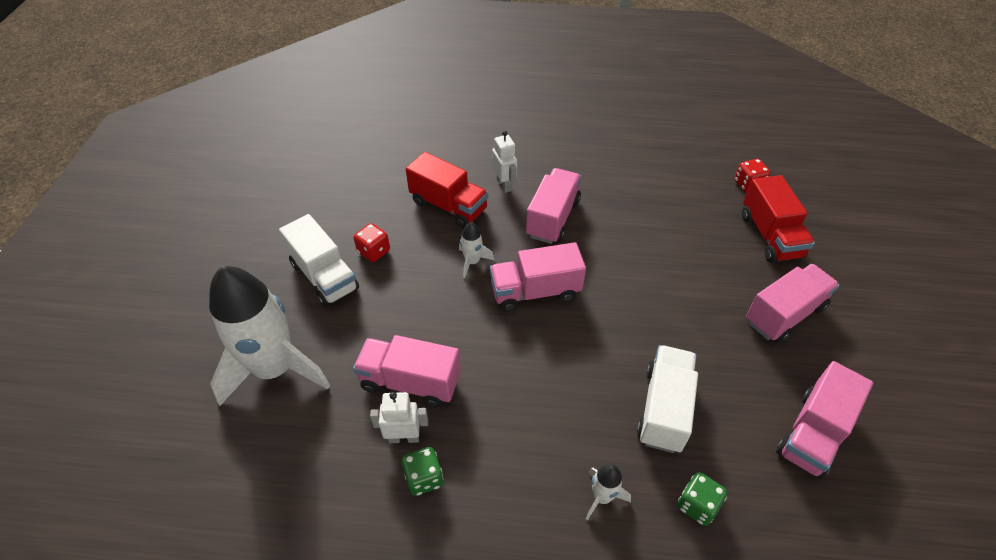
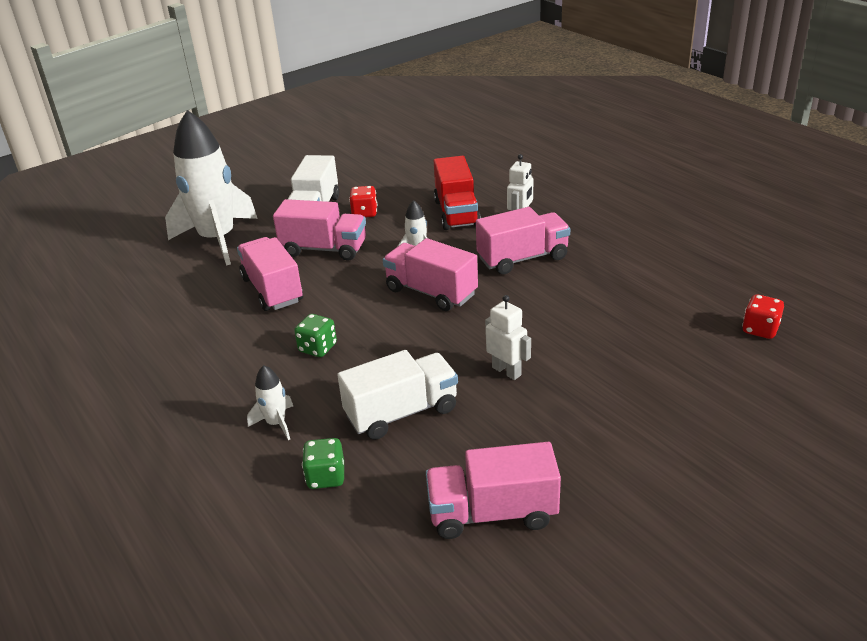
camera: 50 degrees right, 15 degrees down
(404, 437) = (224, 313): white robot -> white robot (507, 371)
(424, 478) = (202, 338): green dice -> green dice (318, 348)
(770, 236) = (711, 375): red truck -> none
(784, 314) = (618, 430): pink truck -> pink truck (324, 249)

